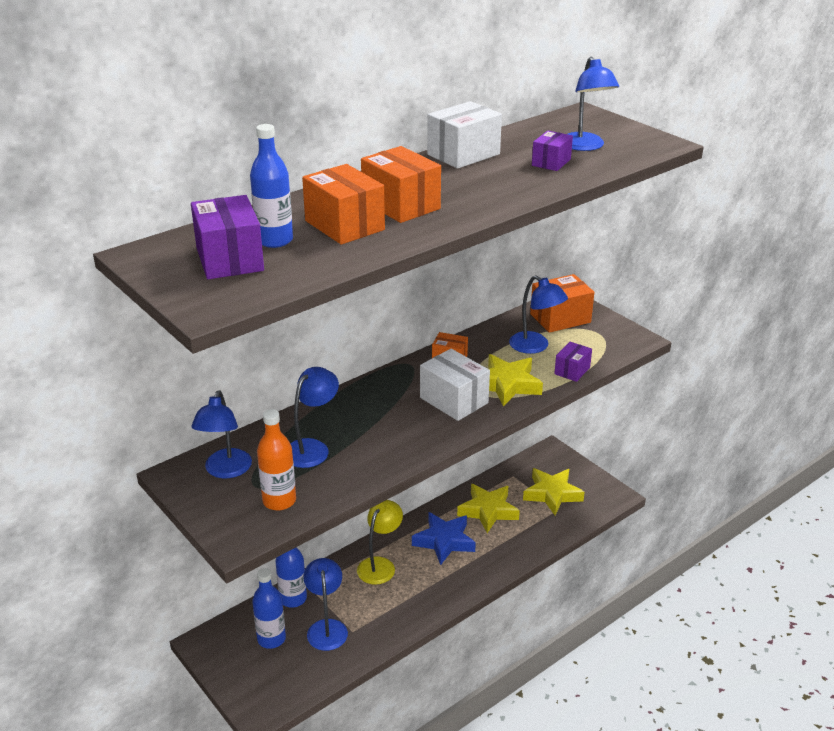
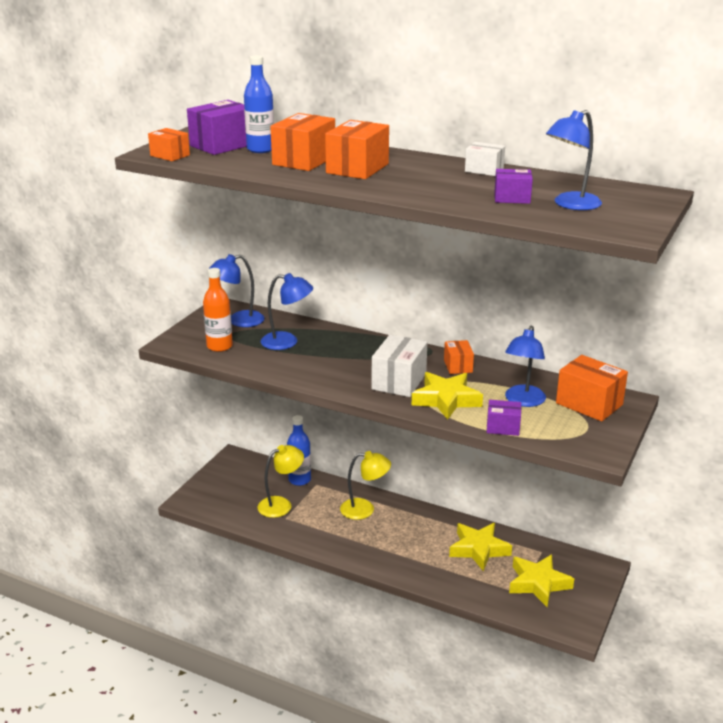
camera: 65 degrees right, 5 degrees down
(233, 298) = (170, 155): none -> orange box
(271, 639) = (255, 483): blue bottle -> none
(326, 627) = (281, 504): blue lamp -> yellow lamp
(444, 541) = (419, 535): blue star -> none
(463, 154) = (484, 170): white box -> white box, size x0.59

